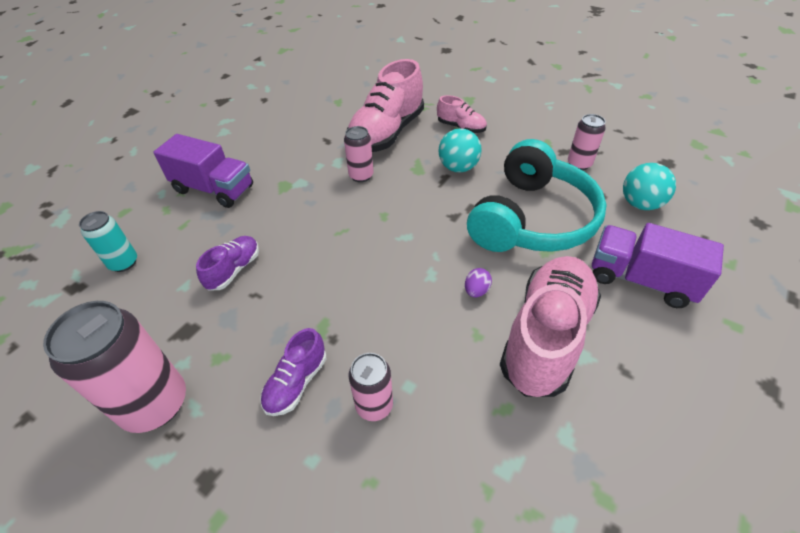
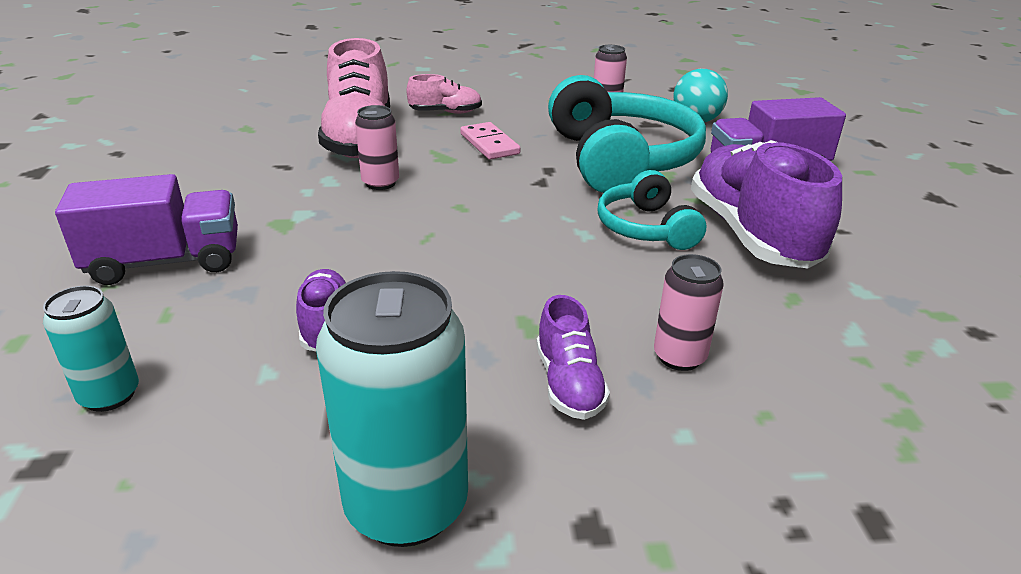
camera: 40 degrees left, 15 degrees down
(155, 404) = (406, 506): pink can -> turquoise can
(458, 168) = (489, 144): turquoise ball -> pink domino
(476, 291) = (646, 228): purple egg -> turquoise headphones
(546, 336) = (751, 234): pink shoe -> purple shoe

